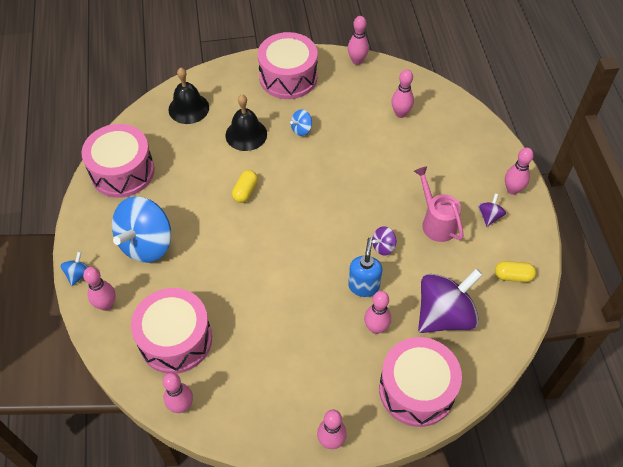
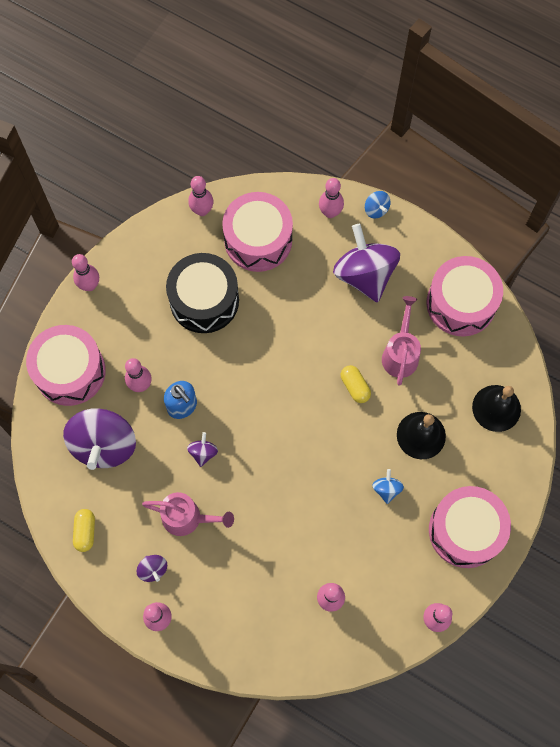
camera: 130 degrees right, 15 degrees up
(147, 244) = (364, 275): blue spinning top -> purple spinning top
(194, 182) = (400, 353): none -> pink watering can
(265, 338) = (204, 300): none -> black drum
(513, 276) = (85, 532): yellow capsule -> yellow capsule turned 45 degrees counterclockwise

